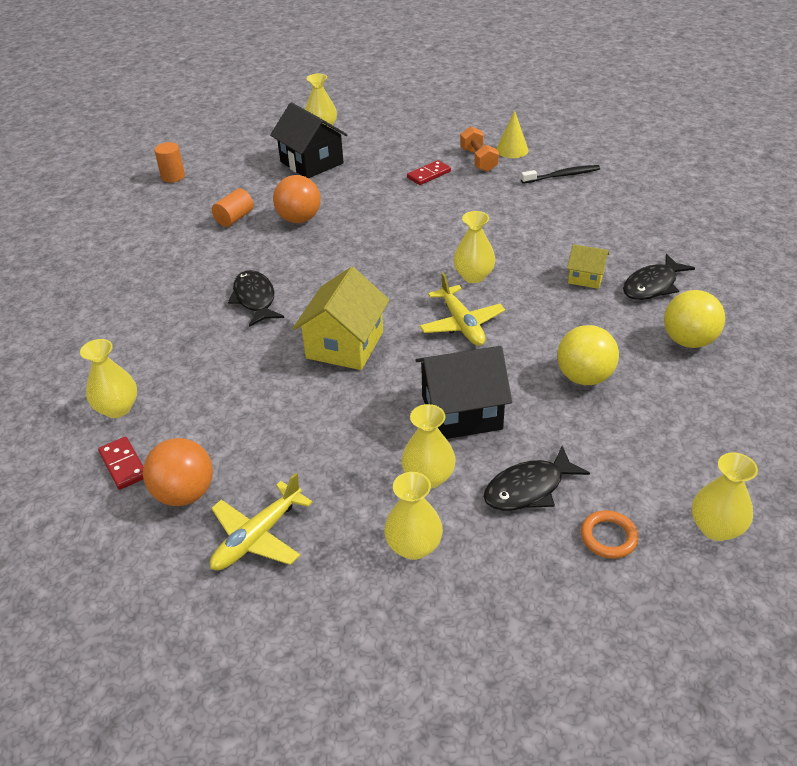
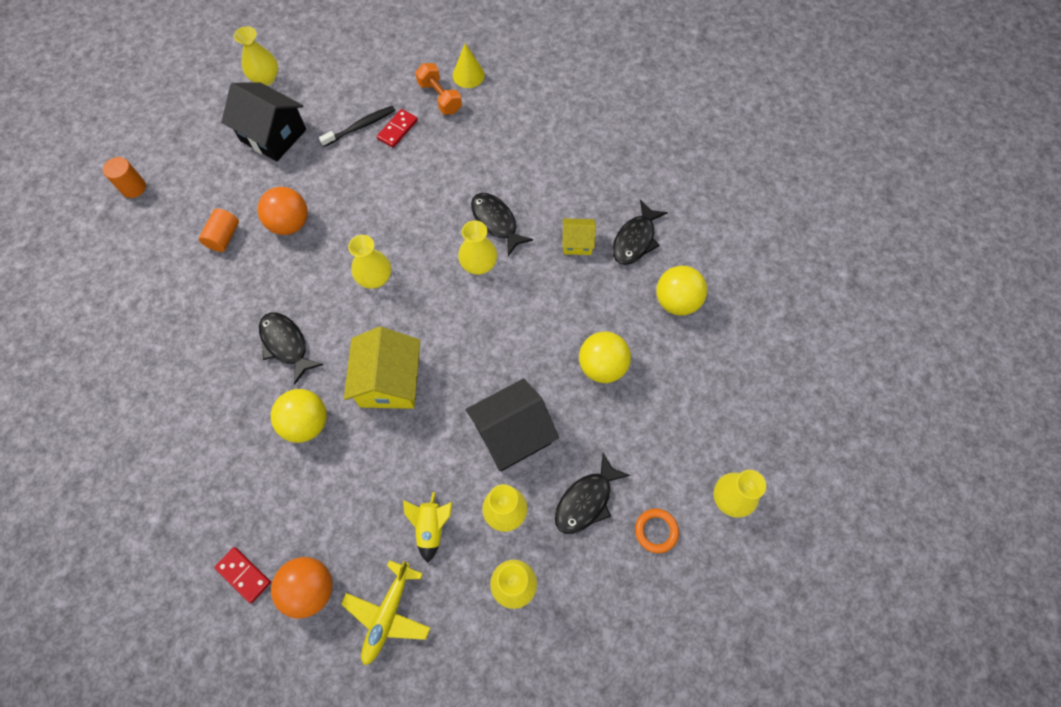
camera: 20 degrees left, 25 degrees up
(117, 408) = (210, 513): yellow vase -> yellow vase (375, 278)
(246, 359) = (306, 423): none -> yellow ball
(338, 471) = (431, 527): none -> yellow rocket
(461, 324) = (485, 329): yellow plane -> none
(503, 249) = (496, 222): none -> black fish
(562, 176) = (525, 105): black toothbrush -> black toothbrush (360, 126)

